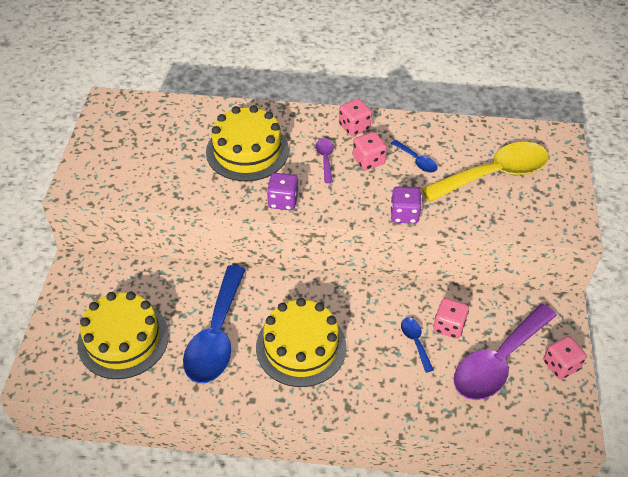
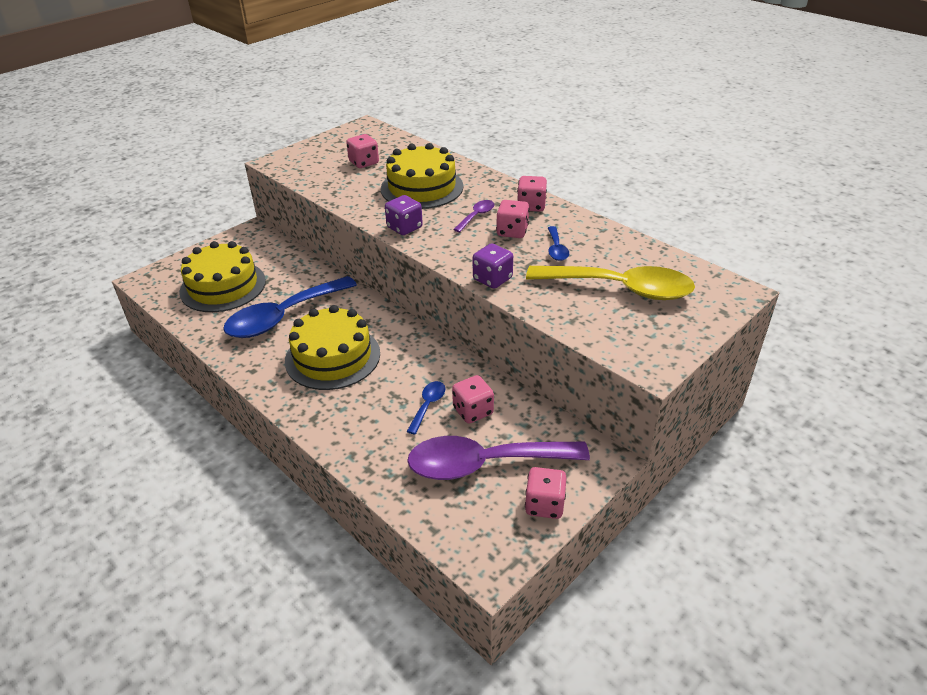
camera: 40 degrees right, 10 degrees down
(162, 147) = (364, 163): none -> pink dice

